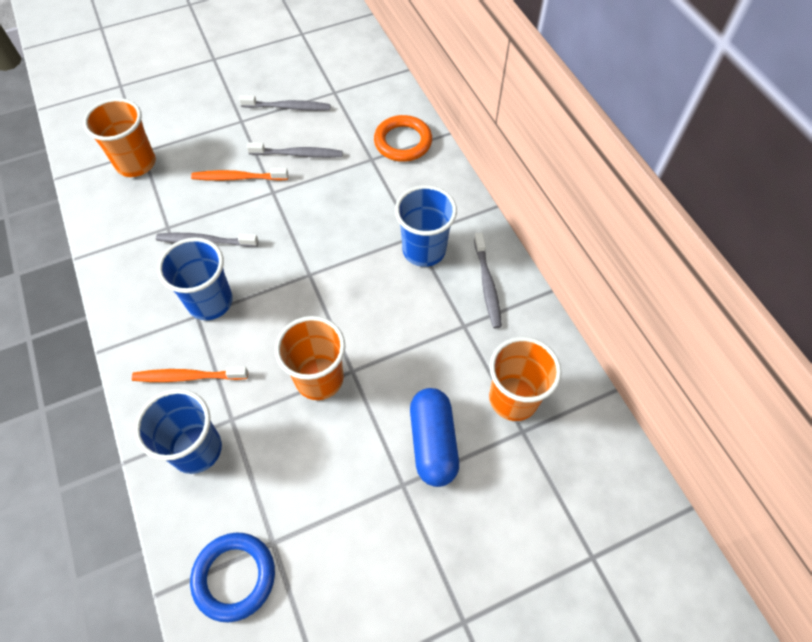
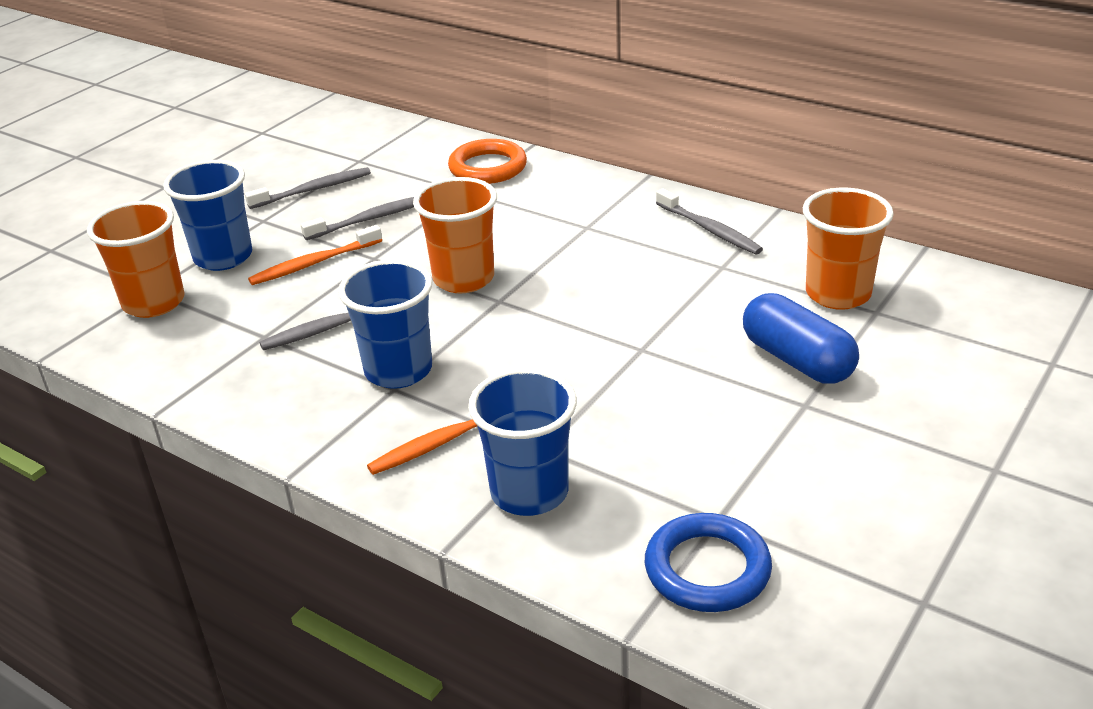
camera: 30 degrees left, 25 degrees down
(319, 378) = (611, 371): orange cup -> orange cup (463, 279)
(424, 250) = (610, 232): blue cup -> blue cup (223, 257)

